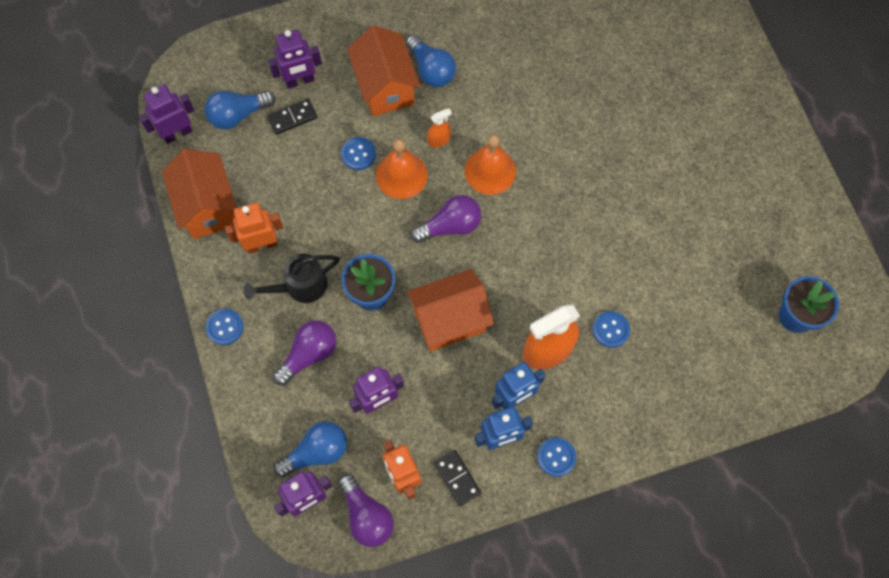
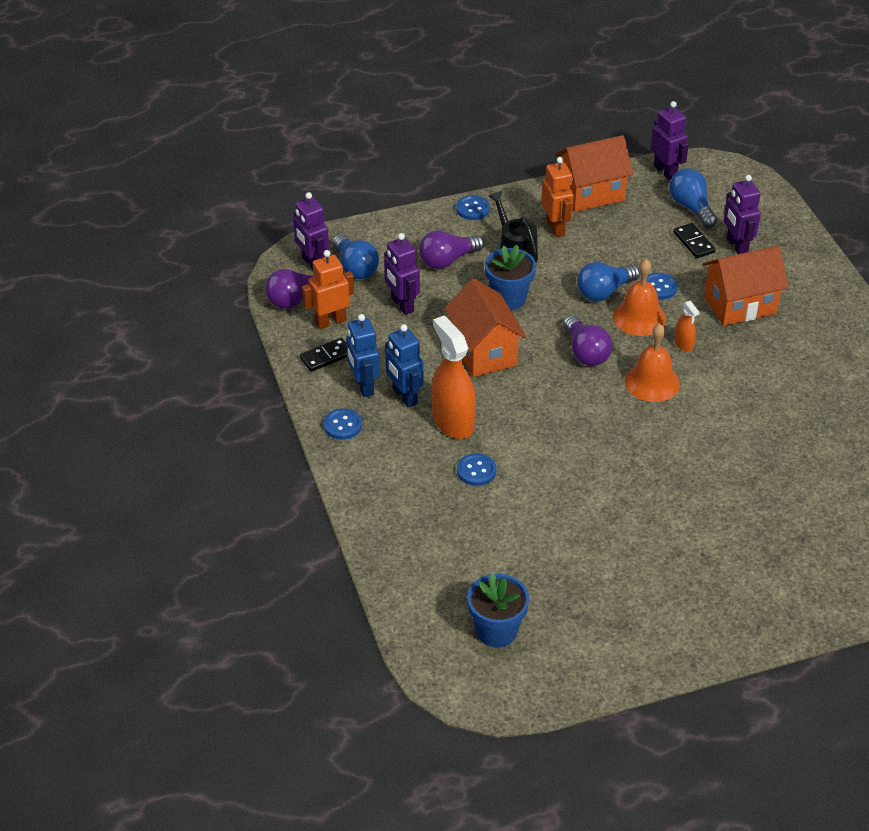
camera: 90 degrees right, 25 degrees down
(309, 354) = (447, 260): purple light bulb -> purple light bulb turned 105 degrees clockwise
(431, 70) = (767, 338): blue light bulb -> blue light bulb (604, 292)

